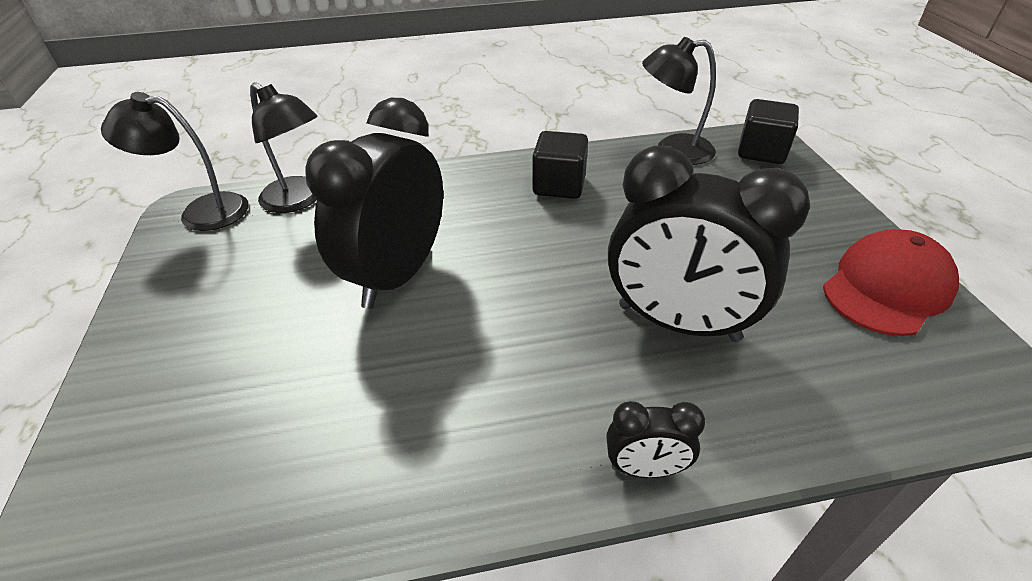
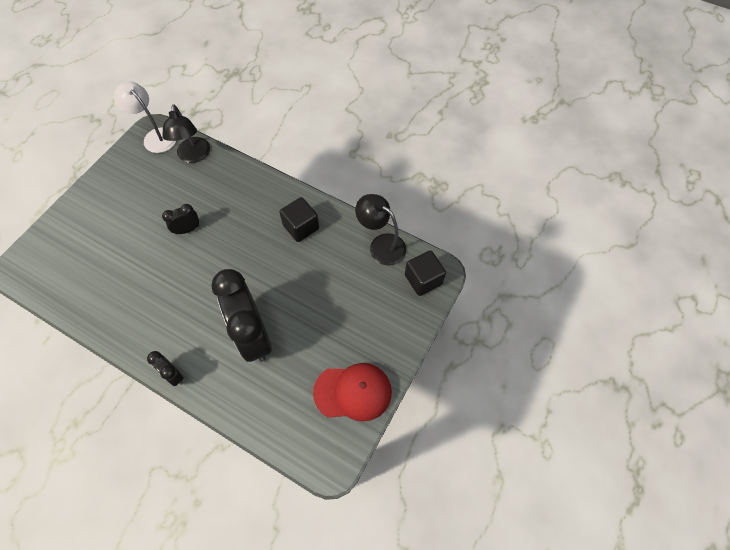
camera: 40 degrees right, 20 degrees up
(201, 212) = (155, 136): black lamp -> white lamp
(397, 275) = (187, 229): black clock -> black clock, size x0.45

